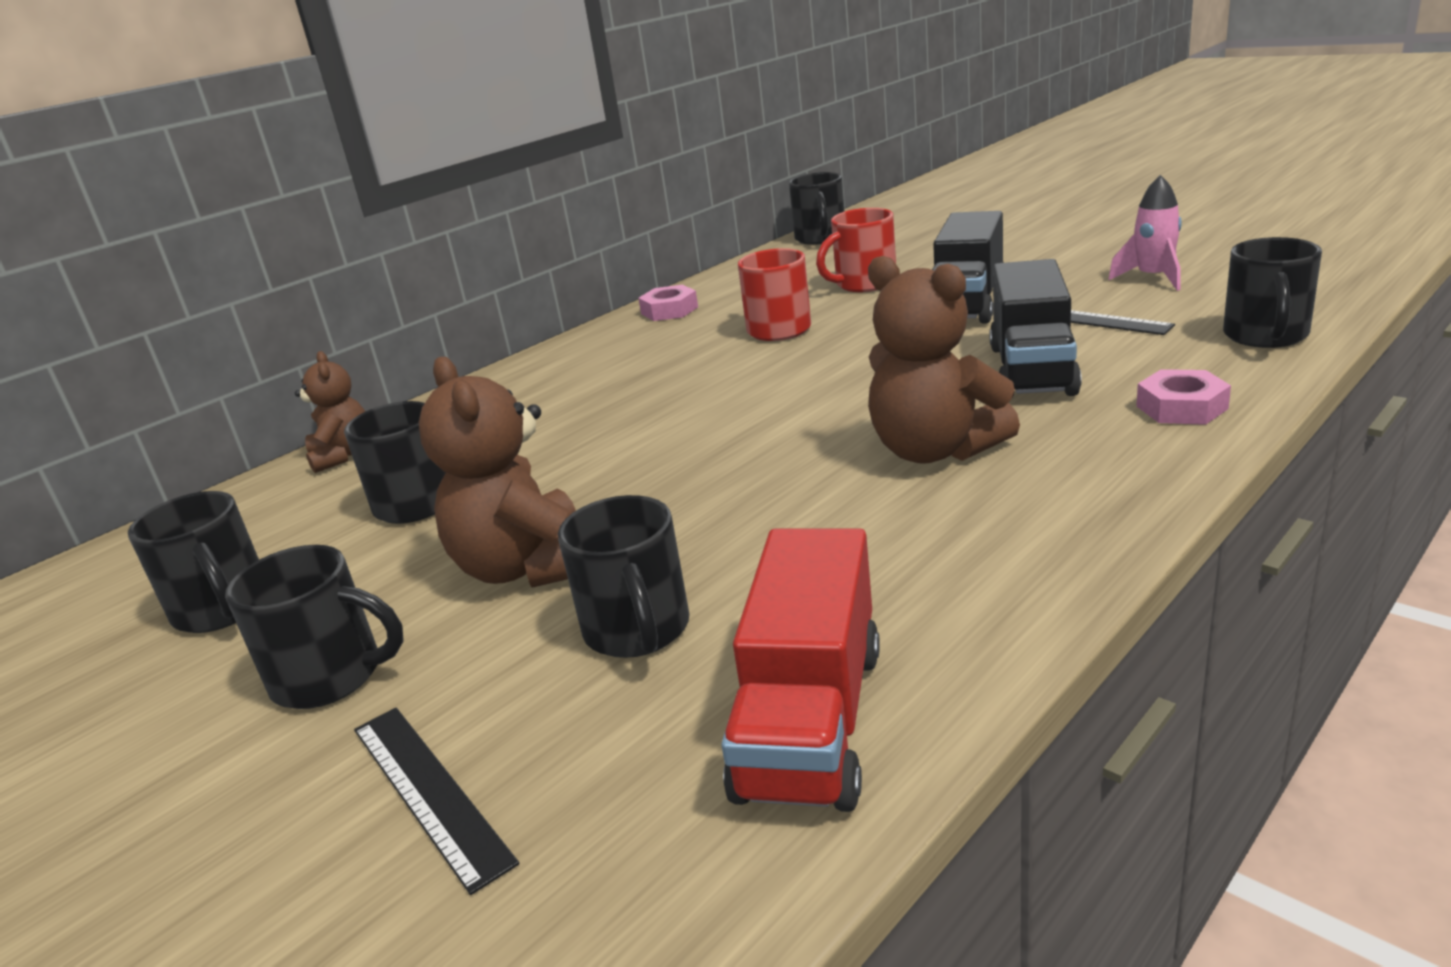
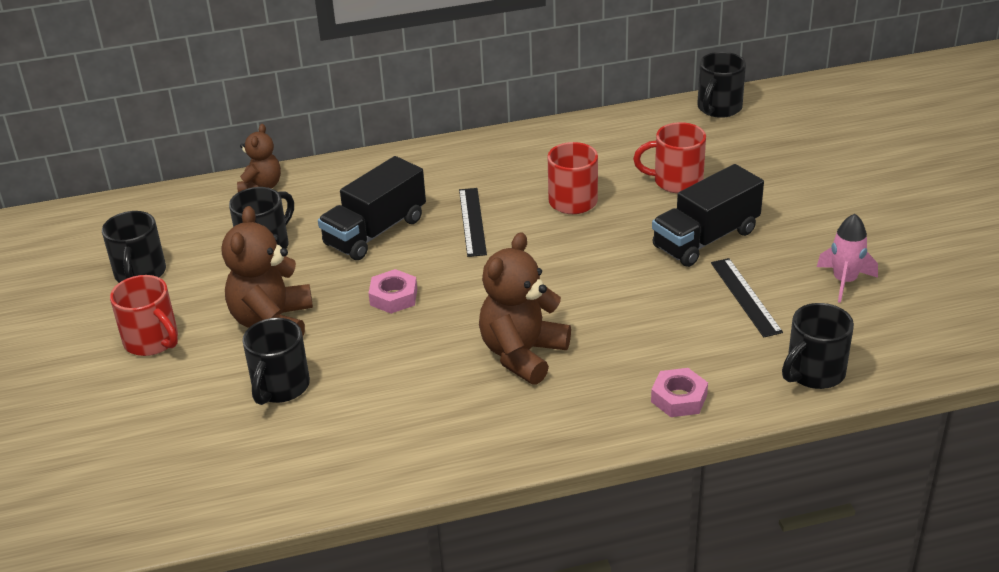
camera: 30 degrees right, 10 degrees up
(331, 677) = (152, 341): black mug -> red mug
(429, 791) = (144, 420): black ruler -> black ruler (472, 221)
(669, 310) = (538, 142): pink nut -> pink nut (393, 297)
(811, 720) = (294, 470): red truck -> none
(934, 450) = (522, 354): brown teddy bear -> brown teddy bear turned 45 degrees clockwise
(1031, 369) = (652, 322): black truck -> black truck (375, 232)

